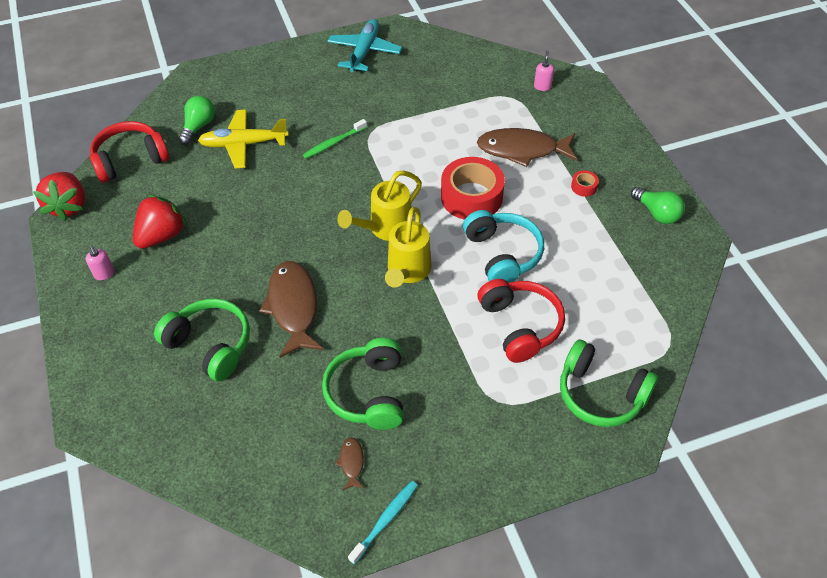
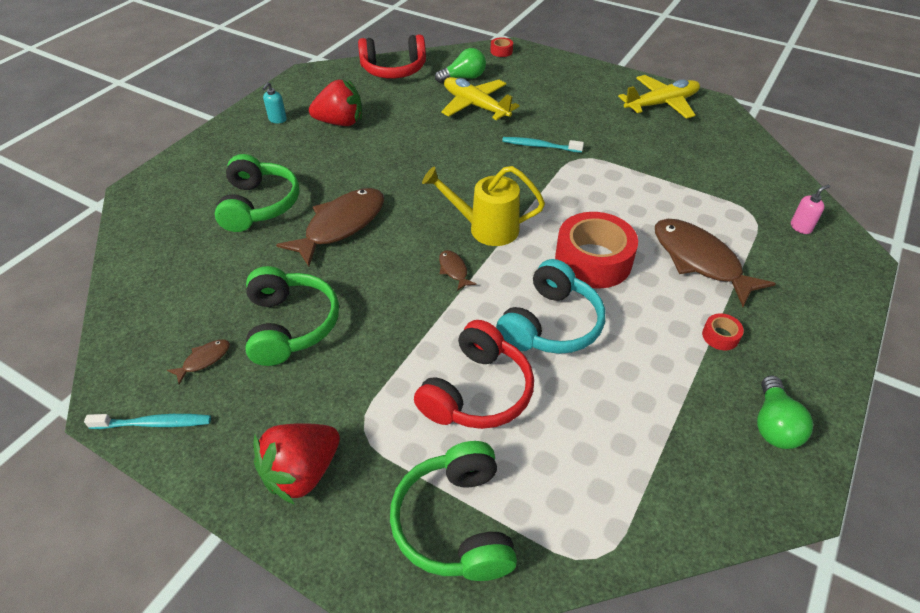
camera: 50 degrees right, 5 degrees down
(68, 206) = (321, 72): red strawberry -> red strawberry (302, 472)
(104, 274) = (277, 119): pink soap dispenser -> turquoise soap dispenser
(130, 160) = (394, 70): red headphones -> red headphones turned 150 degrees clockwise
(192, 82) = (501, 51): none -> red tape
(333, 143) = (540, 146): green toothbrush -> turquoise toothbrush
(364, 52) = (661, 104): turquoise plane -> yellow plane
(368, 393) = (291, 325): green headphones -> green headphones turned 120 degrees clockwise
(407, 271) = (454, 270): yellow watering can -> brown fish

